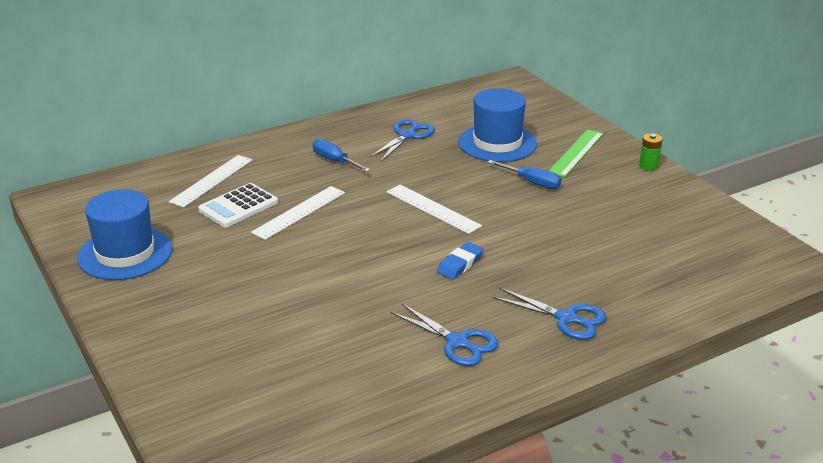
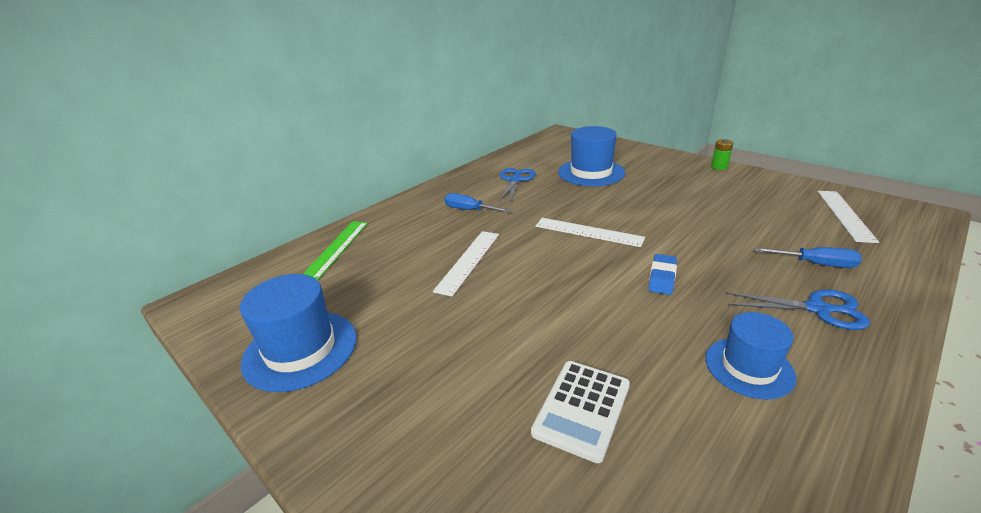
camera: 15 degrees left, 0 degrees up
(212, 180) = (364, 249): white ruler -> white ruler (845, 215)
(238, 206) = (404, 268): white calculator -> white calculator (582, 409)
(458, 342) = (749, 367): blue scissors -> blue hat
(531, 182) = (647, 195): blue screwdriver -> blue screwdriver (815, 264)
(576, 153) = (657, 168): green ruler -> green ruler (336, 248)

